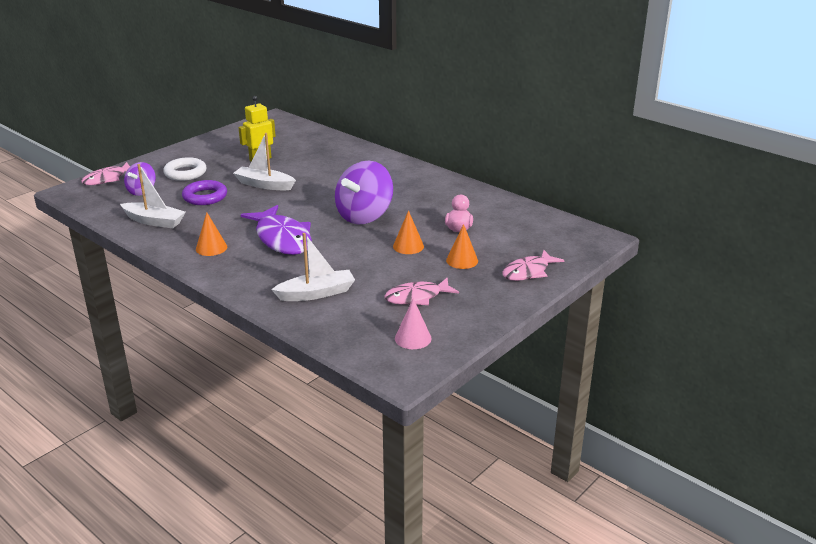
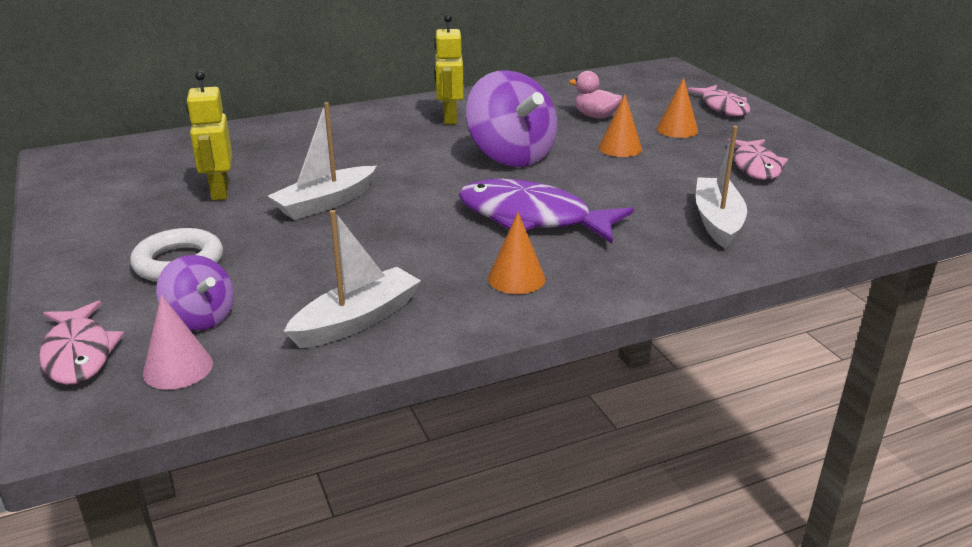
camera: 65 degrees left, 0 degrees up
(205, 197) = (309, 258): purple ring -> none
(282, 238) = (532, 218): purple fish -> purple fish turned 150 degrees counterclockwise
(408, 186) = (449, 118): none -> yellow robot
(413, 338) = (854, 186): pink cone -> pink cone (178, 368)

